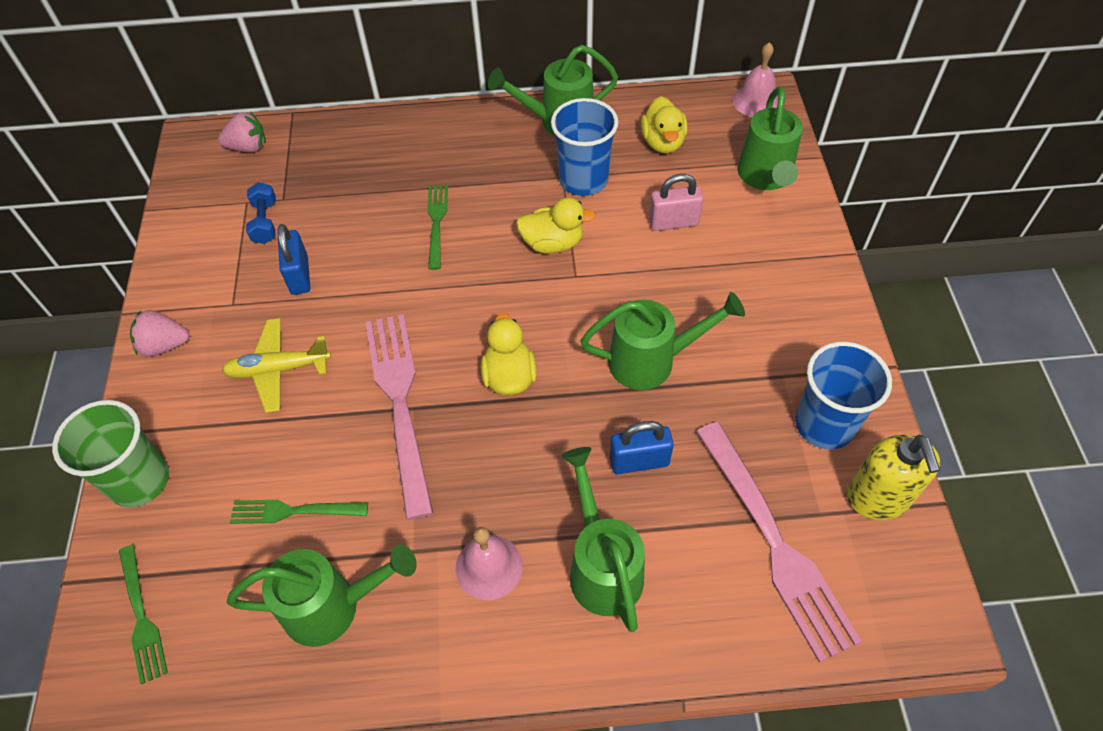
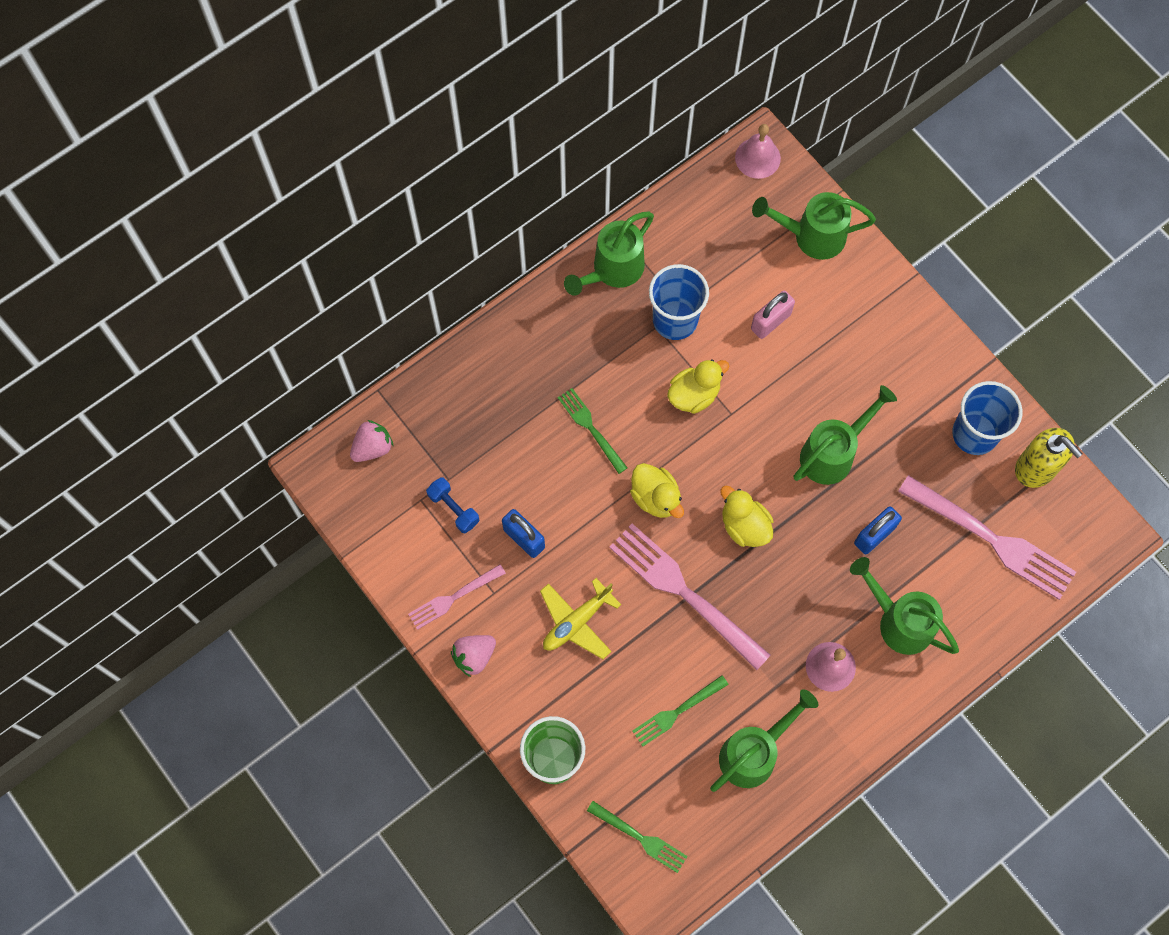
camera: 35 degrees left, 15 degrees up
(196, 288) = (454, 597): none -> pink fork
(662, 142) = (711, 245): yellow duck -> yellow duck (656, 497)
(765, 177) = (812, 236): green watering can -> green watering can turned 120 degrees clockwise

